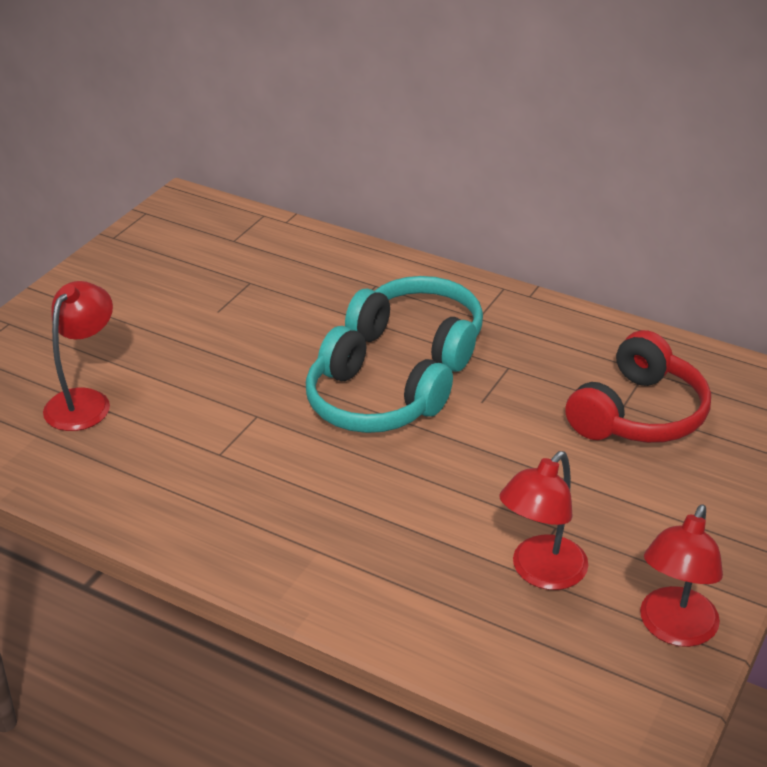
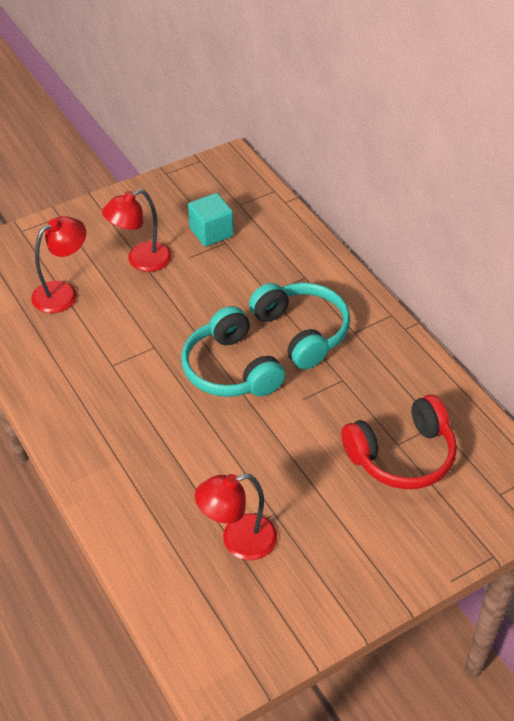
camera: 30 degrees right, 10 degrees up
(224, 277) = (211, 232): none -> turquoise cube
(673, 629) = (288, 622): red lamp -> red lamp (141, 261)

